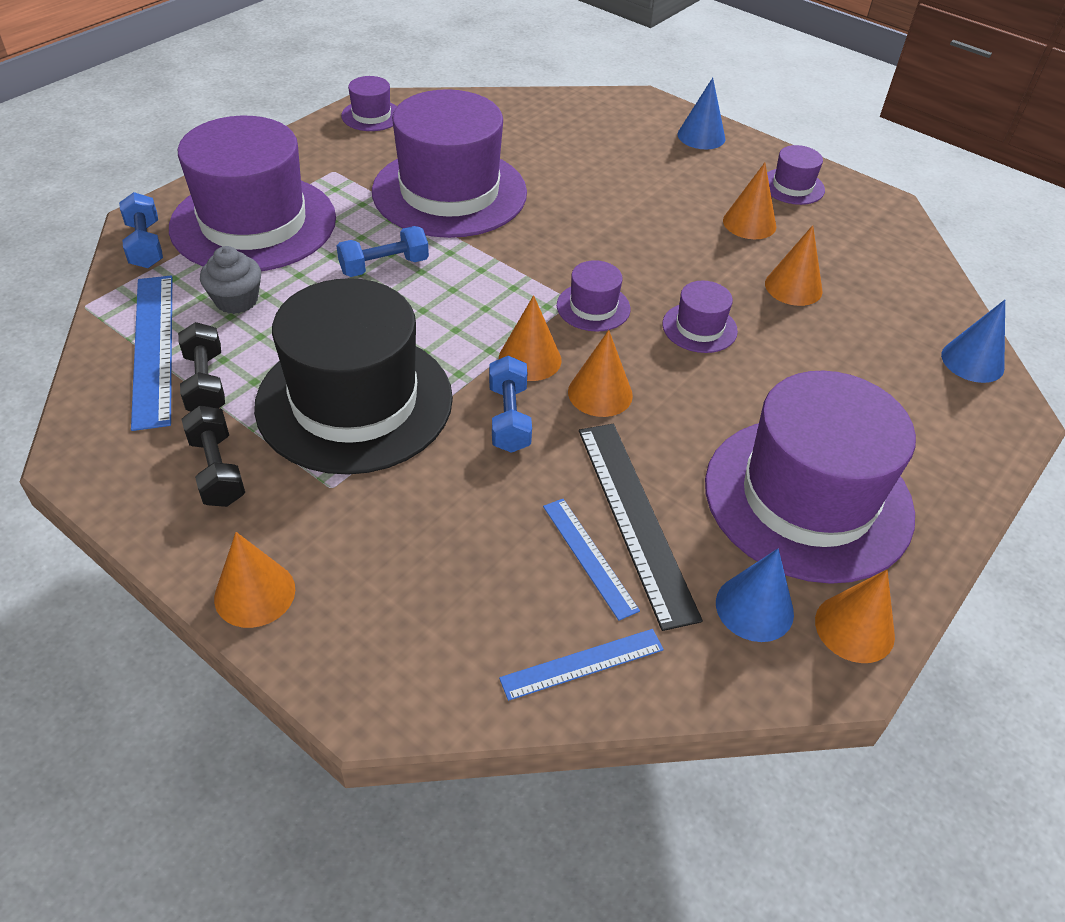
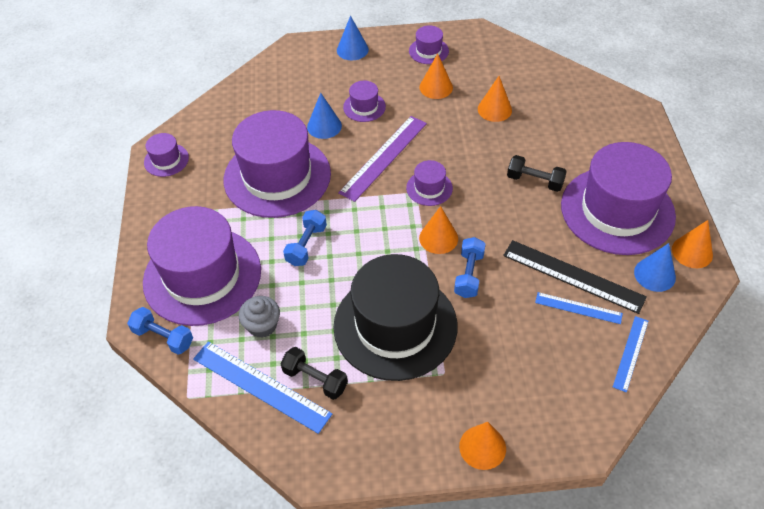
camera: 40 degrees left, 5 degrees up
(217, 470) = (386, 413): black dumbbell -> black dumbbell (535, 181)
(509, 418) = (469, 274): blue dumbbell -> blue dumbbell turned 60 degrees clockwise
(586, 247) = (384, 157): none -> purple ruler
(600, 393) = (488, 230): orange cone -> none
(699, 328) = (484, 162): purple hat -> purple hat (364, 107)
(972, 361) = (599, 94): blue cone -> blue cone (324, 126)

